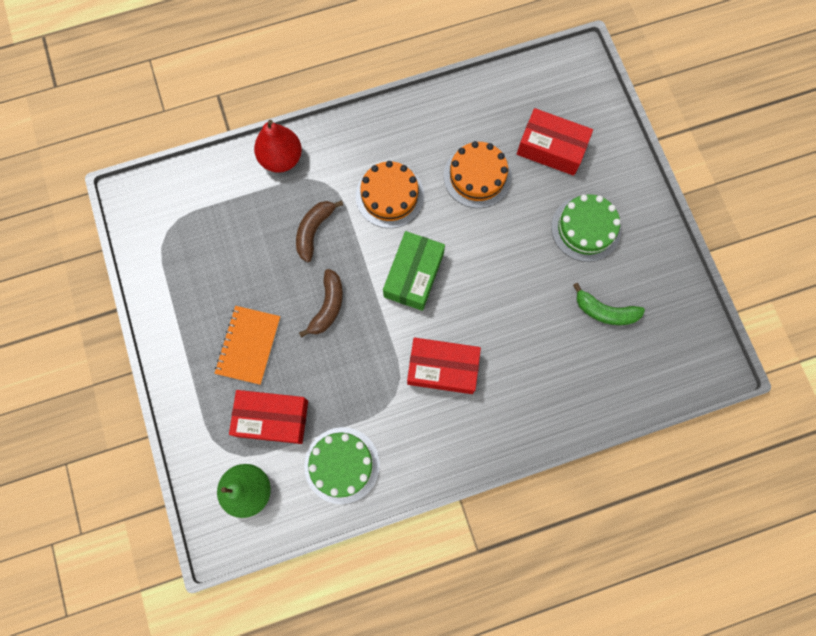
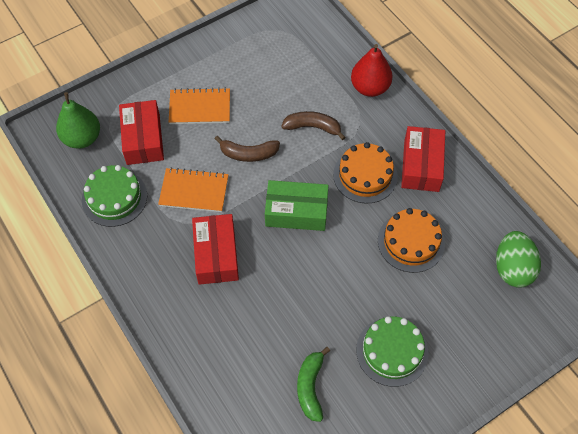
camera: 75 degrees right, 15 degrees down
(359, 375) = (194, 191): none -> orange notebook
(528, 97) = (512, 268): none -> green egg
(551, 148) = (466, 301): red box -> red box (421, 165)

